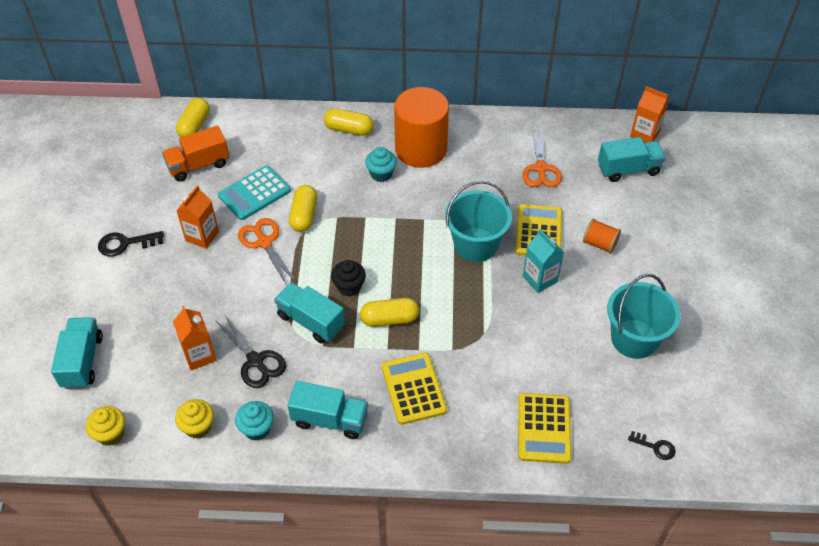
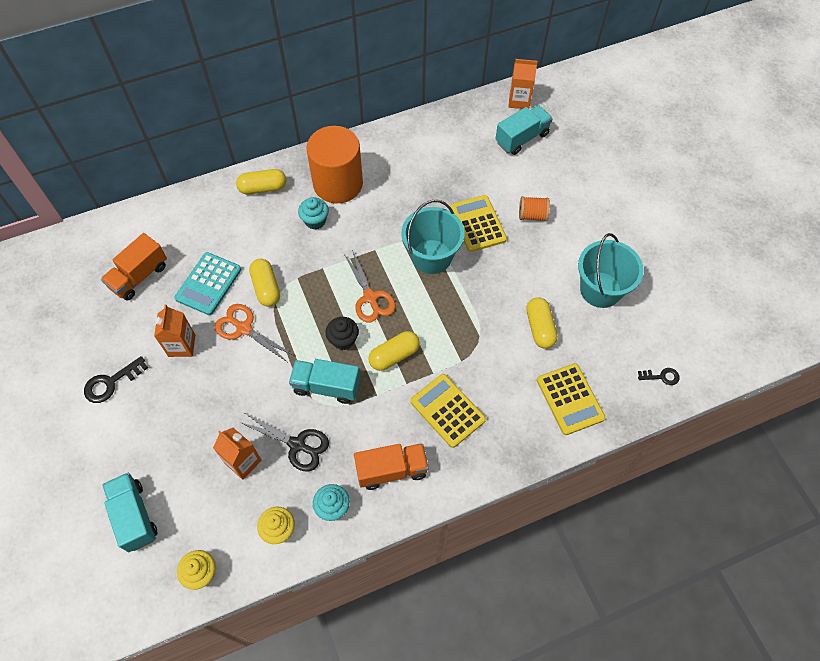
camera: 25 degrees left, 10 degrees up
(194, 126) = (113, 238): yellow capsule -> yellow capsule (540, 328)
(330, 419) = (391, 470): turquoise truck -> orange truck
(540, 168) = (450, 164): orange scissors -> orange scissors (370, 297)
(540, 279) = (500, 267): turquoise carton -> none

